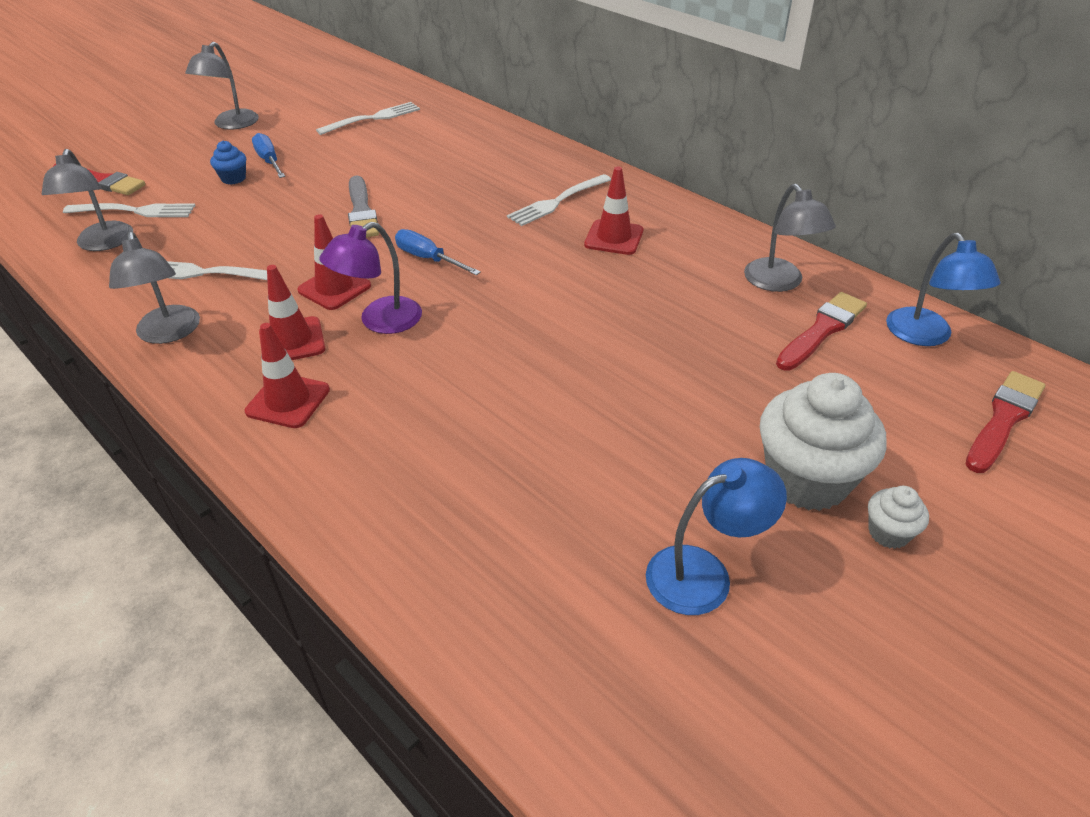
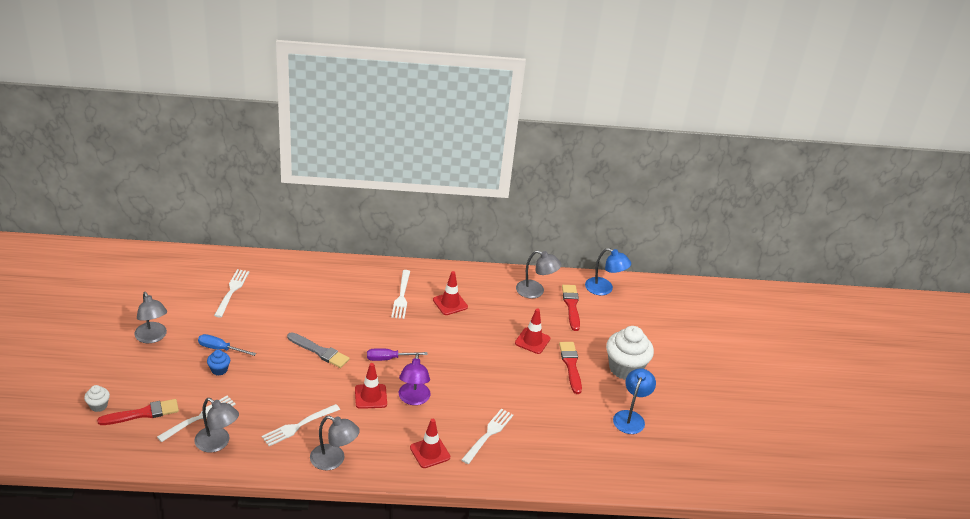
camera: 50 degrees left, 5 degrees down
(292, 341) = (391, 429): red traffic cone -> red traffic cone (532, 341)
(406, 431) = (488, 434): none -> white fork
(428, 259) = (389, 358): blue screwdriver -> purple screwdriver
(888, 533) = (661, 371): white cupcake -> white cupcake (98, 406)
(1003, 419) = (654, 311): red brush -> red brush (571, 365)

